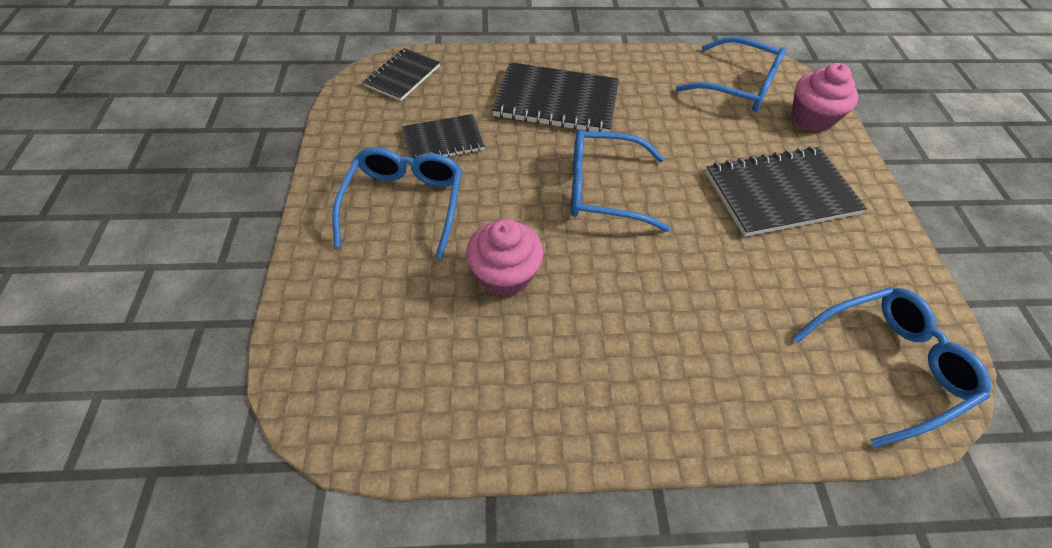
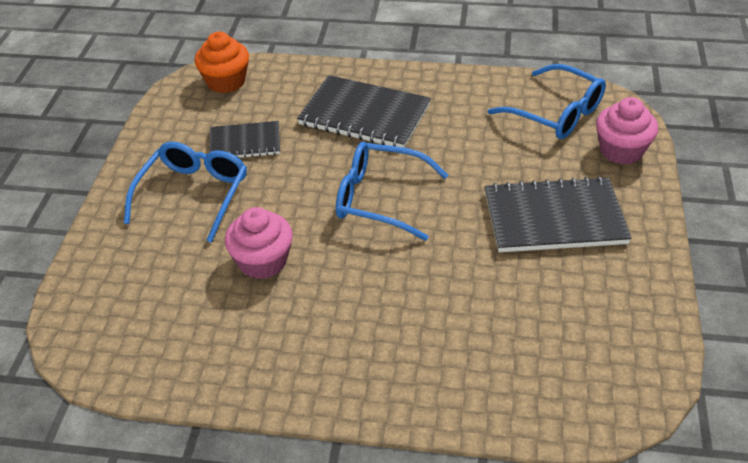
camera: 15 degrees right, 10 degrees down
(403, 76) = (226, 81): black notebook -> orange cupcake
(888, 365) = (591, 375): blue glasses -> none

